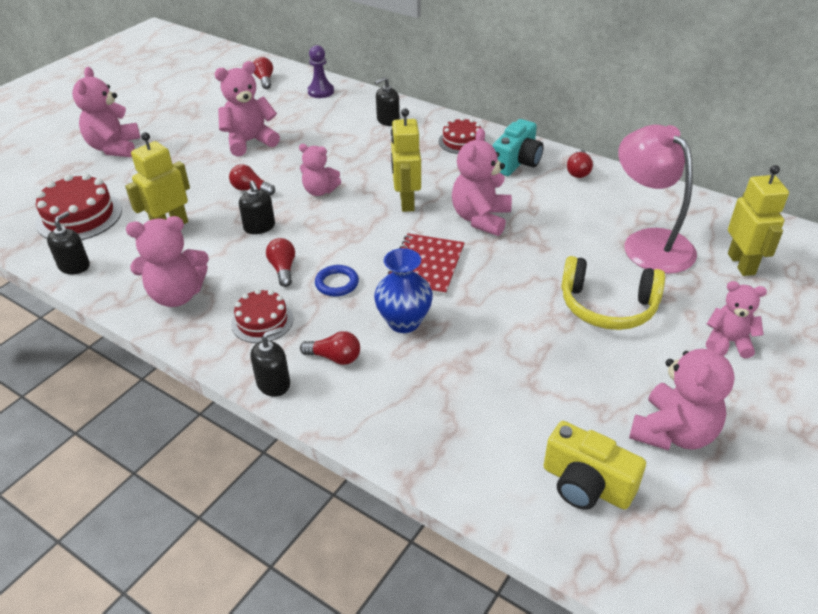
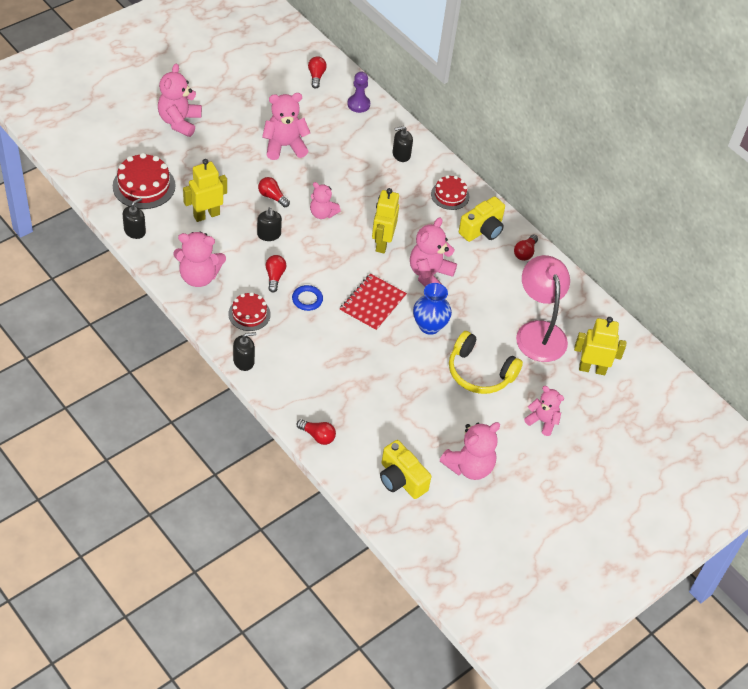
camera: 10 degrees right, 10 degrees up
(335, 357) = (287, 355): red light bulb -> red light bulb (317, 436)
(404, 322) = (340, 343): blue vase -> blue vase (429, 326)
(517, 162) = (482, 230): turquoise camera -> yellow camera
(741, 264) = (592, 369): yellow robot -> yellow robot turned 90 degrees counterclockwise

